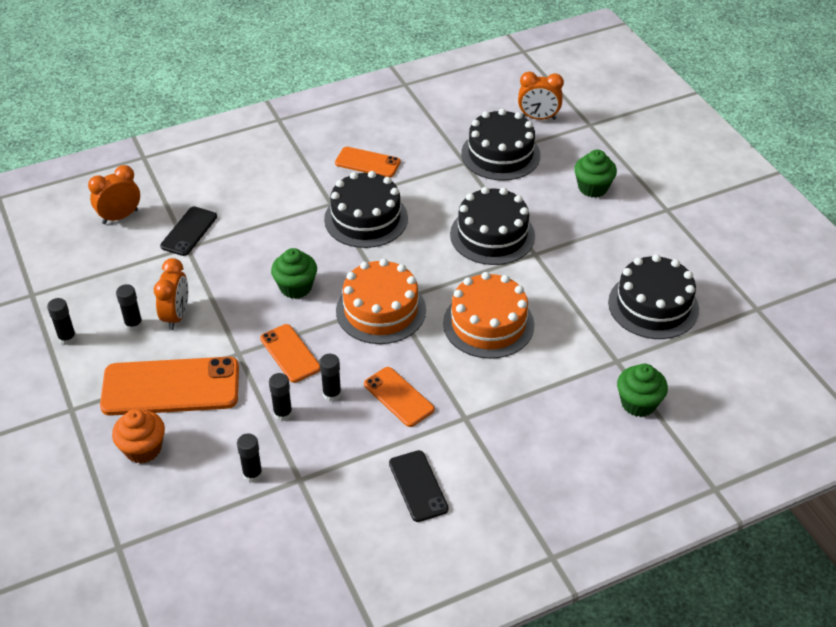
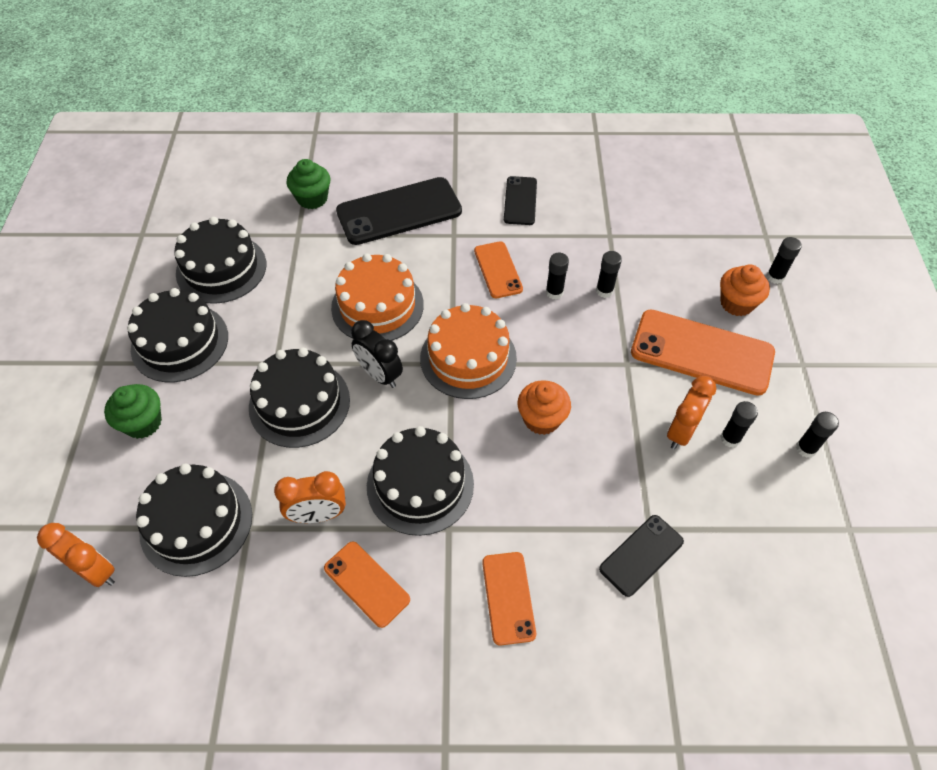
camera: 155 degrees left, 10 degrees up
(120, 217) = (729, 623): orange clock -> orange clock (318, 515)
(252, 474) = (646, 251): black glue stick -> black glue stick (775, 277)
(290, 353) = (576, 345): orange phone -> orange phone (508, 597)
(296, 287) = (541, 419): green cupcake -> orange cupcake
(445, 273) = (379, 375): none -> black clock
(539, 423) = (399, 211): none -> black phone
(623, 241) = (180, 342): none -> black cake

